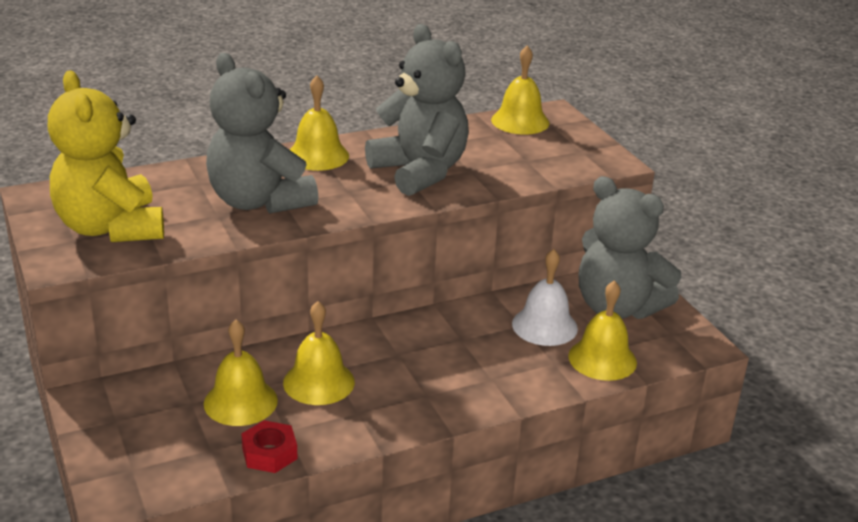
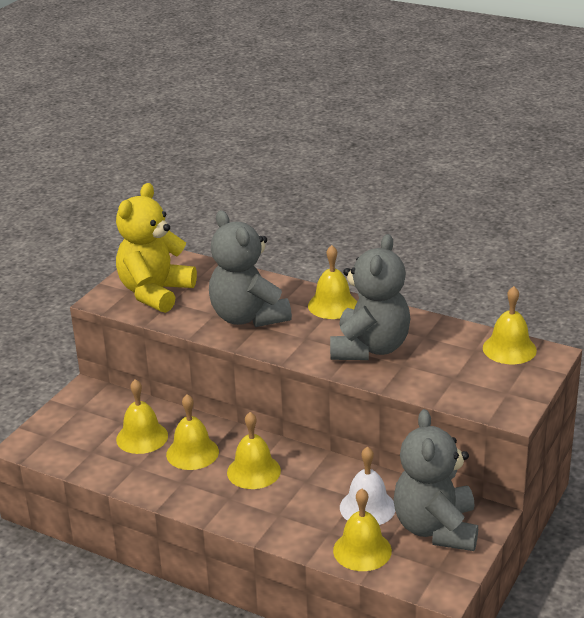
camera: 55 degrees right, 0 degrees up
(259, 201) = (248, 317): grey teddy bear -> grey teddy bear turned 45 degrees counterclockwise
(269, 453) = (110, 472): red nut -> none
(404, 360) = (253, 471): none -> yellow bell

